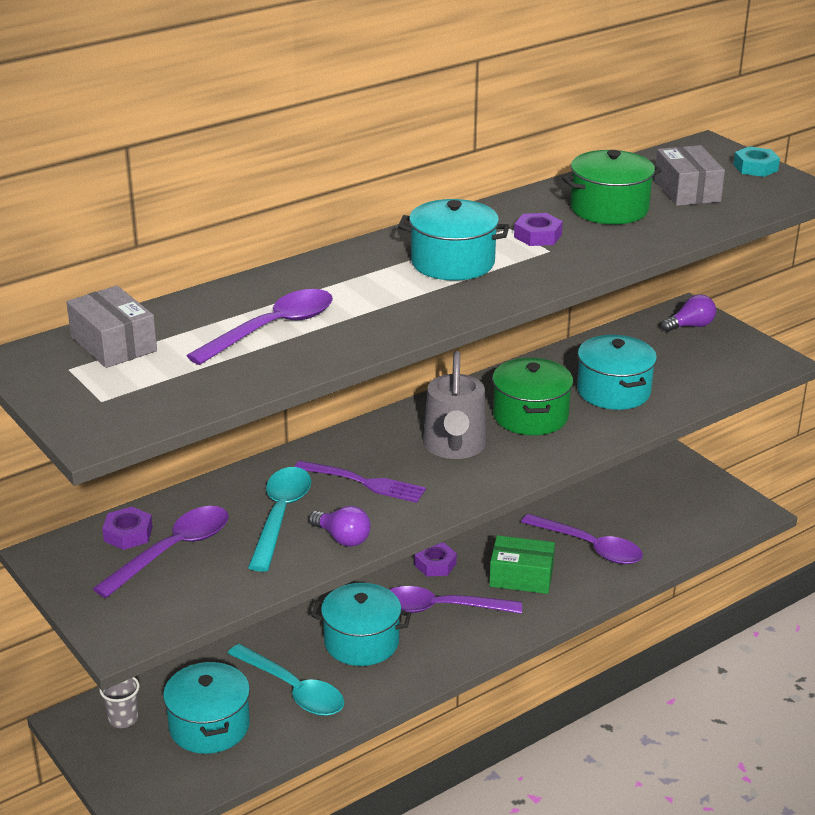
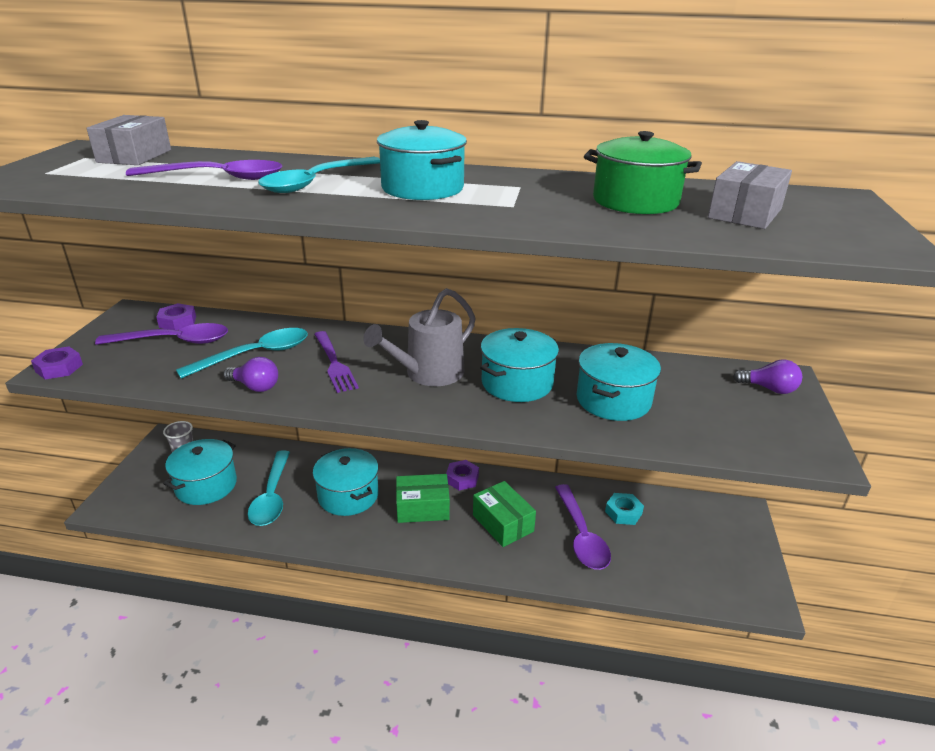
camera: 45 degrees right, 0 degrees up
(342, 538) = (255, 387): purple light bulb -> purple light bulb turned 60 degrees counterclockwise
(363, 294) = (316, 182): none -> turquoise spoon
(441, 608) = (422, 508): purple spoon -> green box
(530, 416) = (517, 383): green pot -> turquoise pot
(537, 236) = (528, 196): purple nut -> purple nut (59, 368)
(755, 167) = (867, 221): turquoise nut -> turquoise nut (623, 512)

